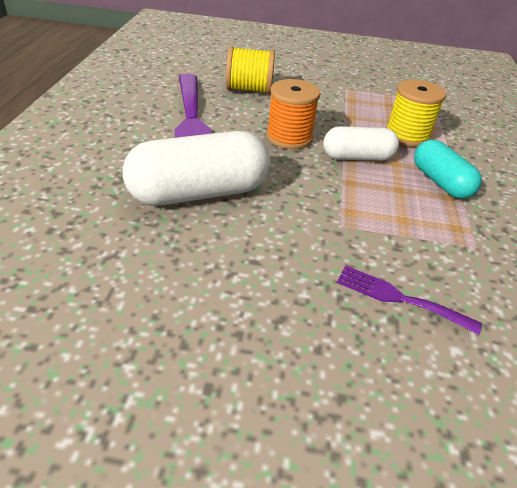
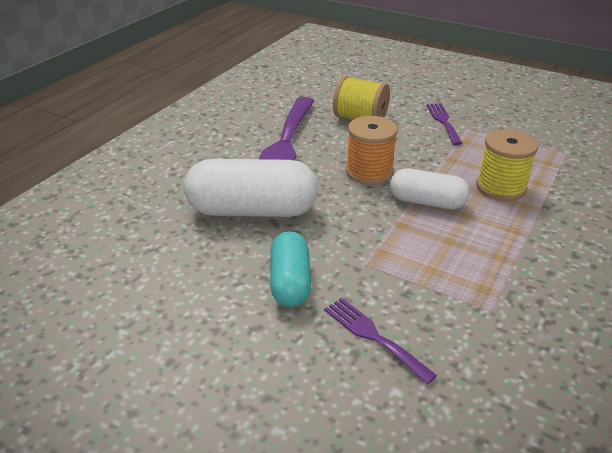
camera: 25 degrees right, 5 degrees down
(322, 85) = (443, 121): none -> purple fork
(440, 182) = (501, 241): turquoise capsule -> turquoise capsule (290, 282)

